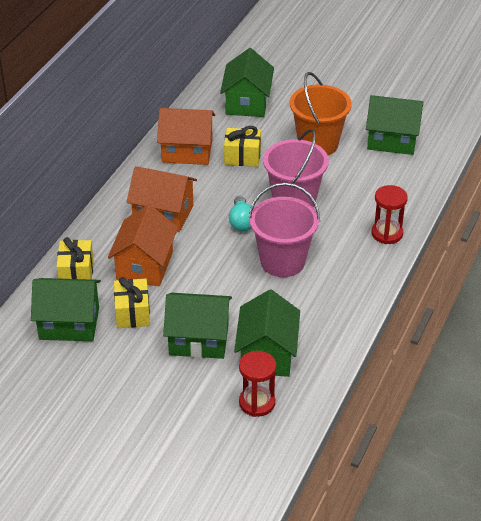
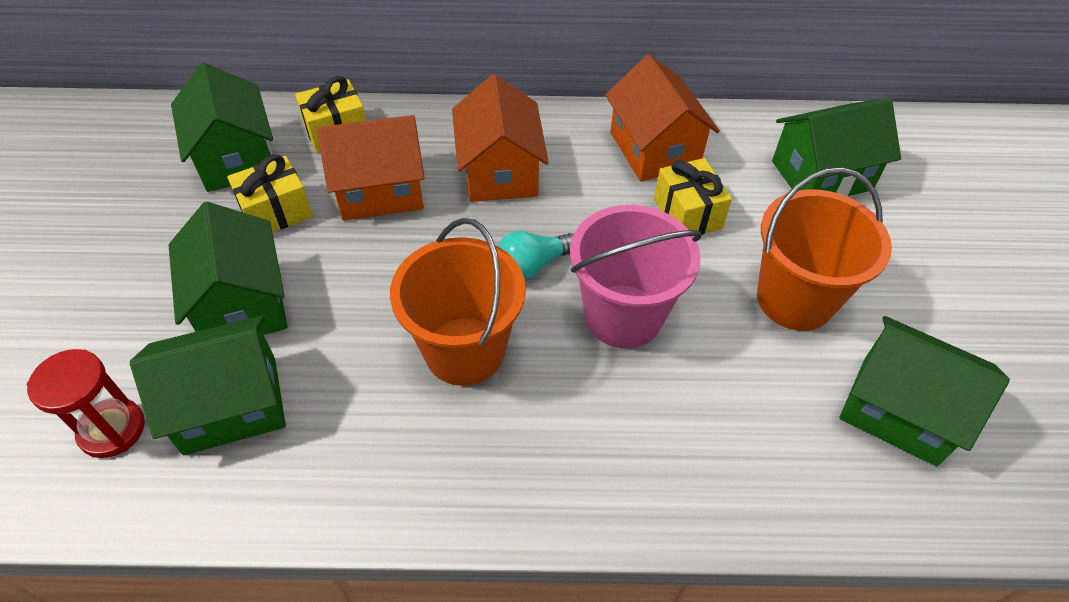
camera: 65 degrees right, 10 degrees up
(282, 261) = (464, 351): pink bucket -> orange bucket
(387, 233) = (622, 491): red hourglass -> none
(392, 140) = (899, 410): green house -> green house turned 45 degrees counterclockwise

